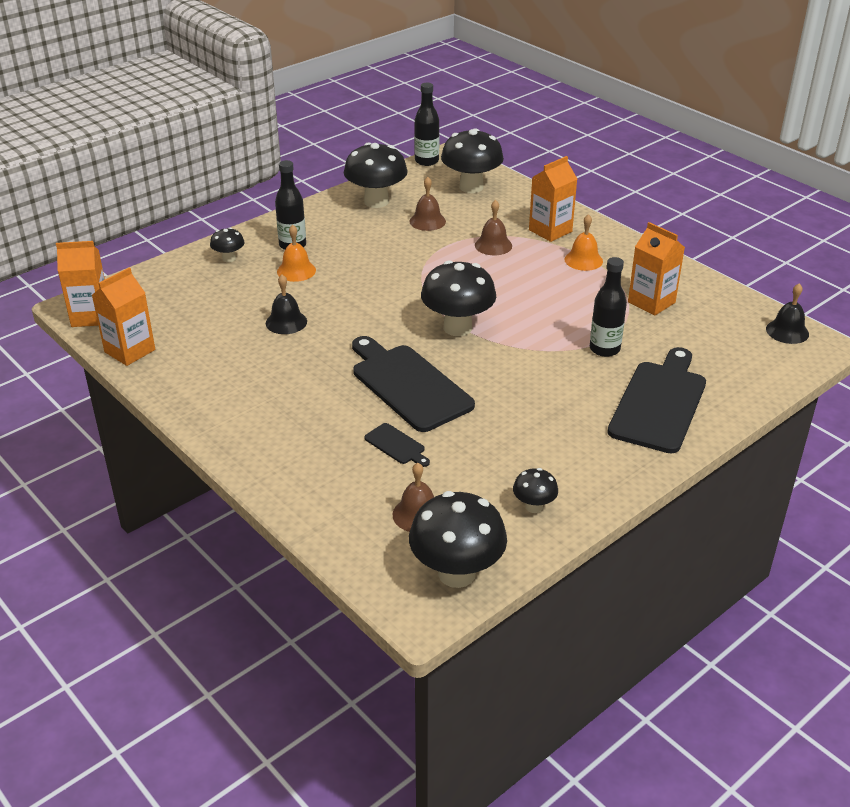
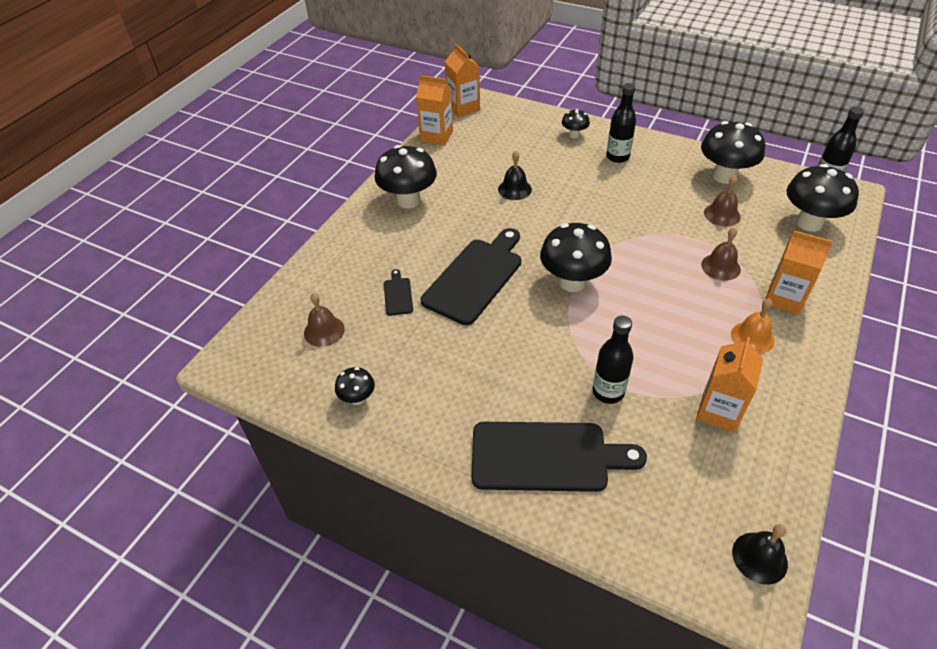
camera: 70 degrees right, 10 degrees up
(296, 271) = (584, 170): orange bell -> none
(396, 445) = (398, 294): black cutting board -> black cutting board turned 150 degrees clockwise
(456, 573) = (267, 372): black mushroom -> black mushroom (408, 200)

